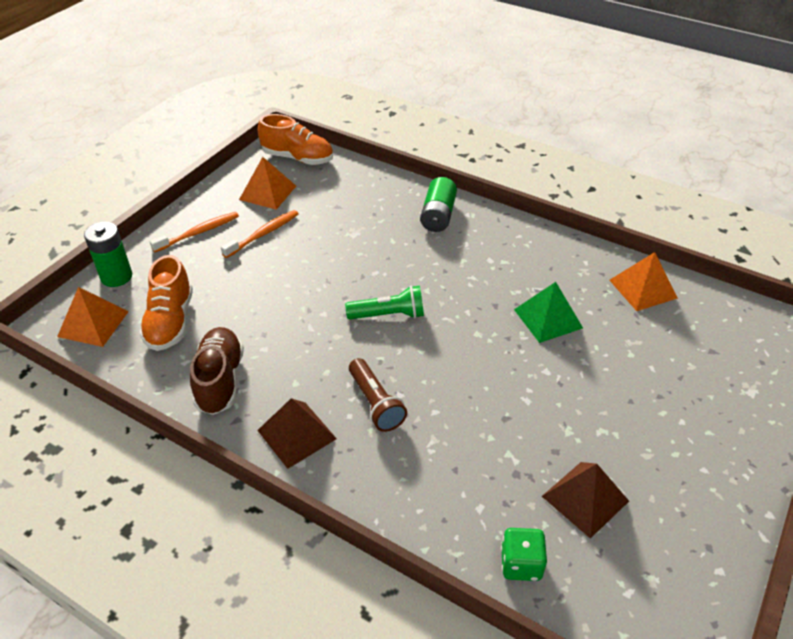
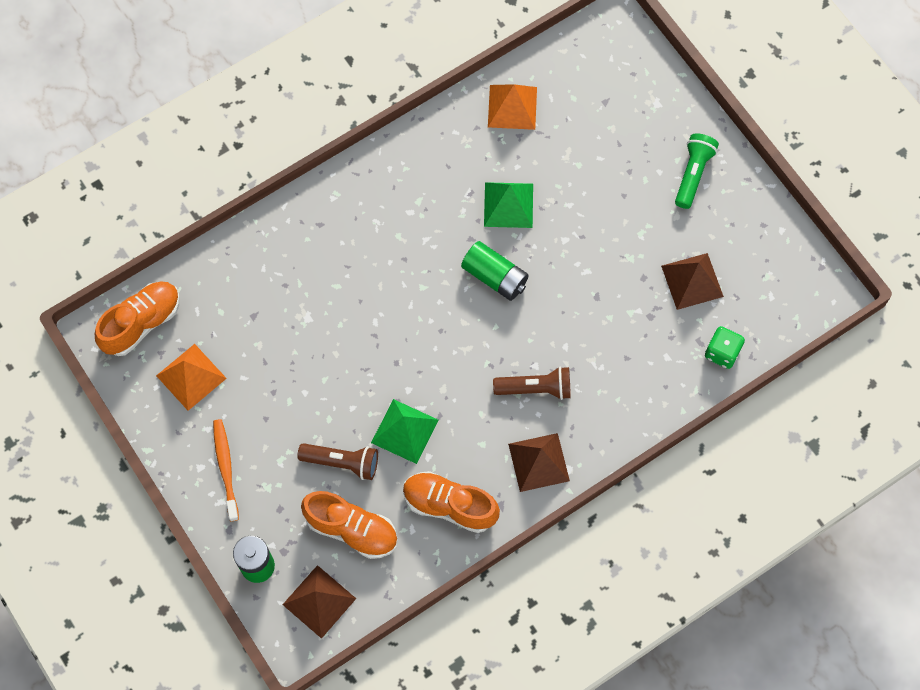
camera: 65 degrees left, 25 degrees up
(93, 324) = (319, 601): orange pyramid -> brown pyramid
(220, 380) = (449, 505): brown shoe -> orange shoe
(232, 295) = (342, 462): none -> brown flashlight
(263, 234) = (262, 404): orange toothbrush -> none
(281, 324) = (404, 431): none -> green pyramid
(389, 315) = (438, 334): green flashlight -> green flashlight (693, 174)
(438, 215) = (320, 226): green battery -> green battery (495, 277)

